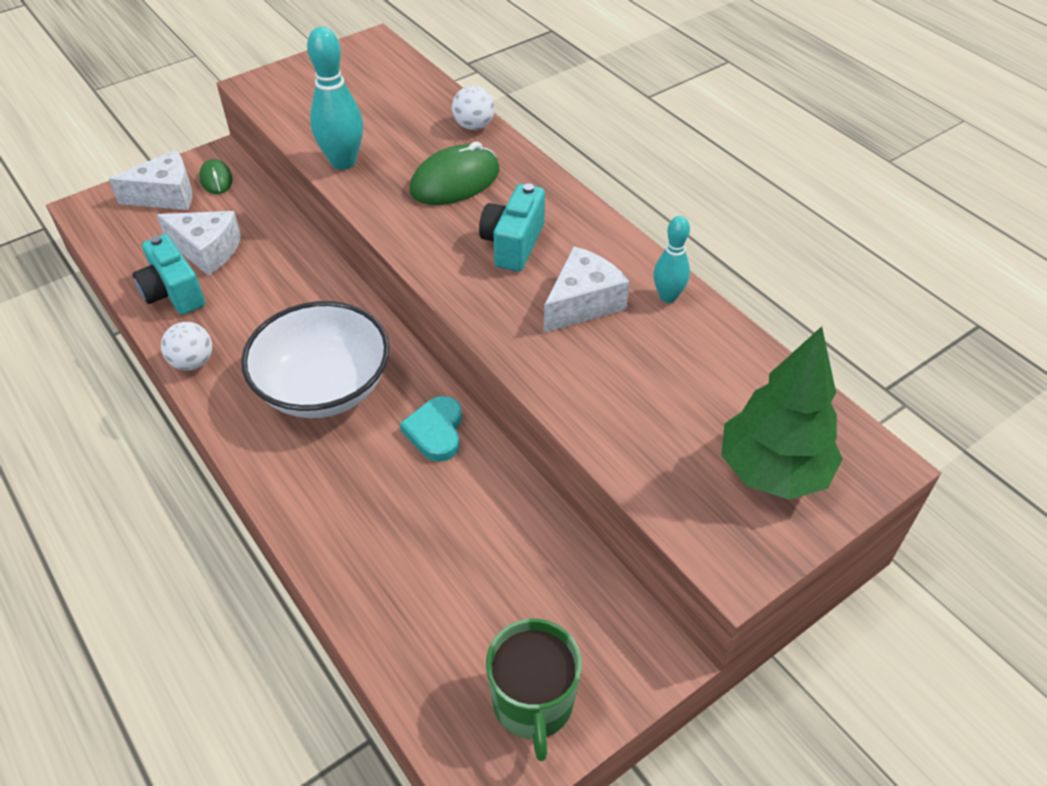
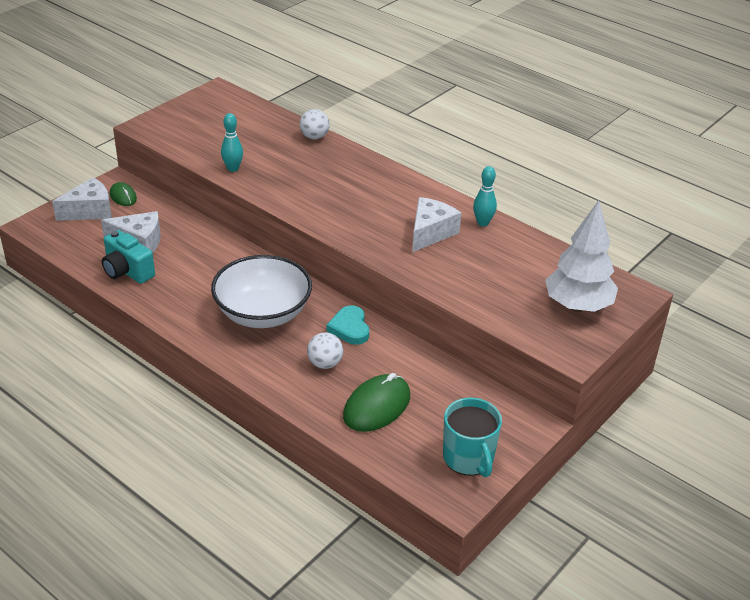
camera: 15 degrees left, 10 degrees down
(193, 362) = (163, 311): white ball -> white ball (325, 363)
(343, 162) = (233, 168): turquoise bowling pin -> turquoise bowling pin, size x0.61
(455, 181) = (316, 172): green mouse -> green mouse (377, 406)
(513, 244) = (371, 205): turquoise camera -> none
(533, 703) = (468, 458): green mug -> turquoise mug
(773, 471) = (578, 306): green tree -> white tree

